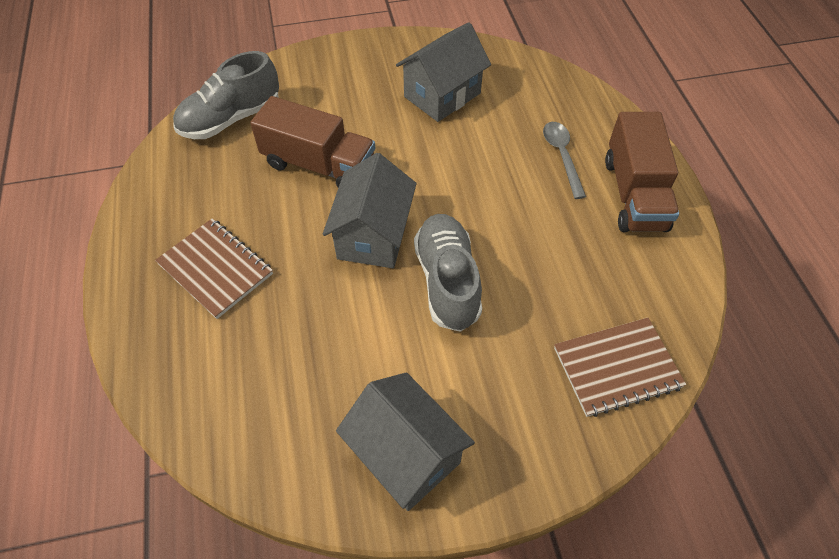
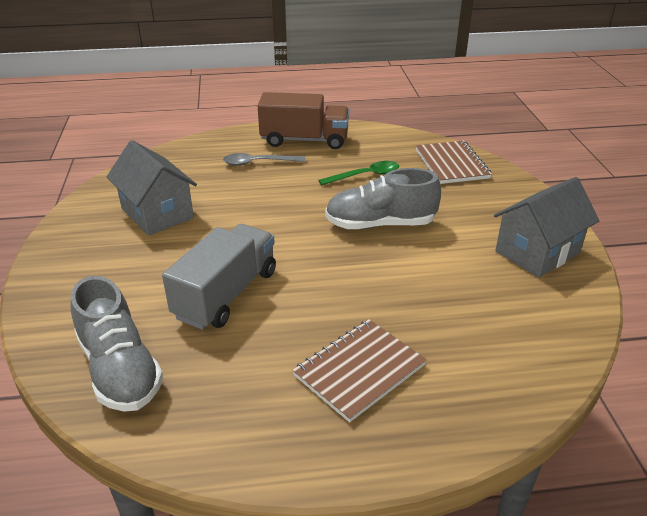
camera: 85 degrees left, 20 degrees down
(319, 165) = (226, 294): brown truck -> grey truck
(373, 235) = (327, 261): grey house -> none
(557, 263) = (365, 176): none -> green spoon

